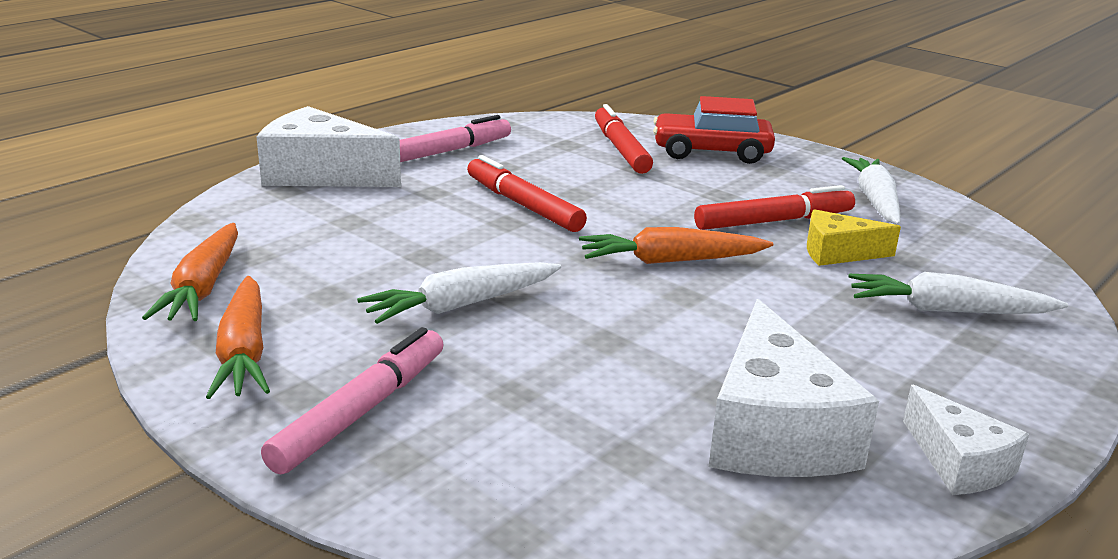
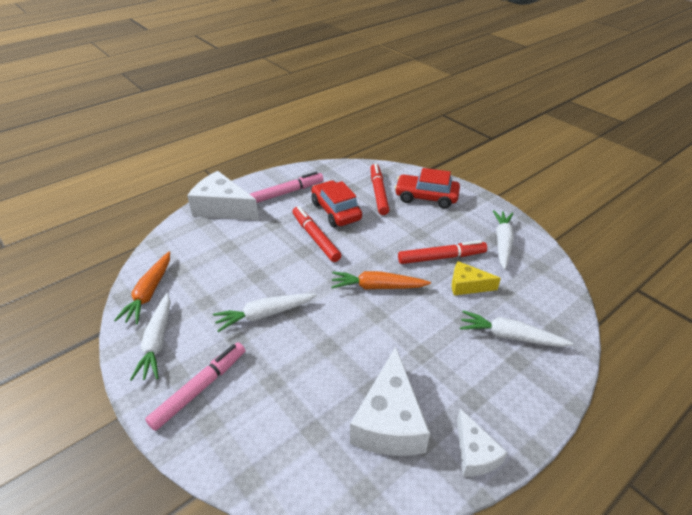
camera: 10 degrees right, 15 degrees up
(244, 352) = (157, 342): orange carrot -> white carrot
(549, 172) = (336, 211): none -> red car

